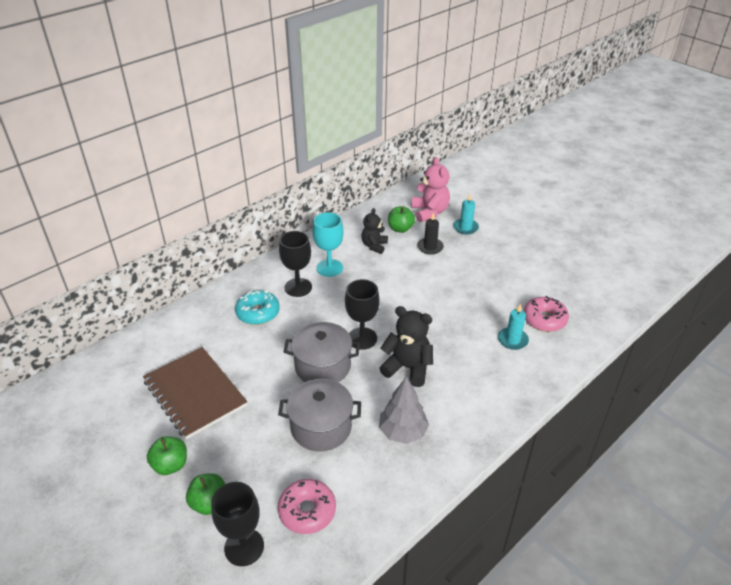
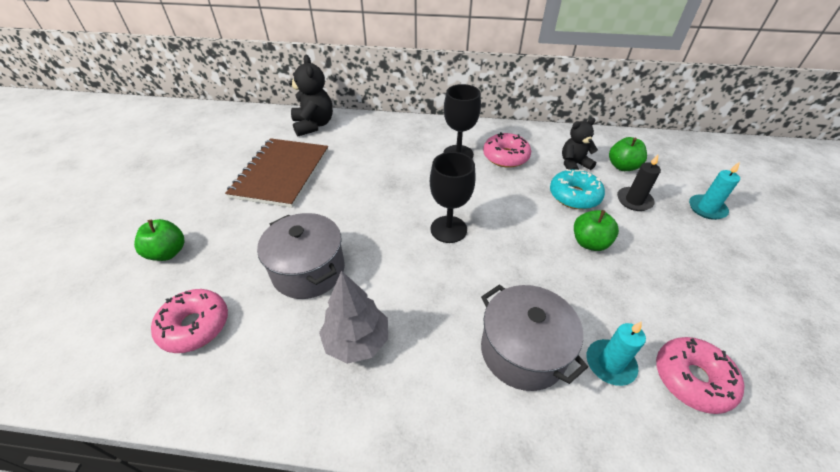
camera: 50 degrees right, 5 degrees up
(170, 465) = (196, 206): green apple -> green apple (589, 243)
(244, 547) = (127, 306): black goblet -> none
(258, 313) = (402, 152): turquoise donut -> turquoise donut (574, 196)
(323, 366) = (384, 225): grey pot -> grey pot (522, 351)
(329, 268) = (505, 156): turquoise goblet -> pink donut
(408, 368) = (450, 288): black teddy bear -> black teddy bear (313, 125)
(430, 212) = (678, 171): pink teddy bear -> none

